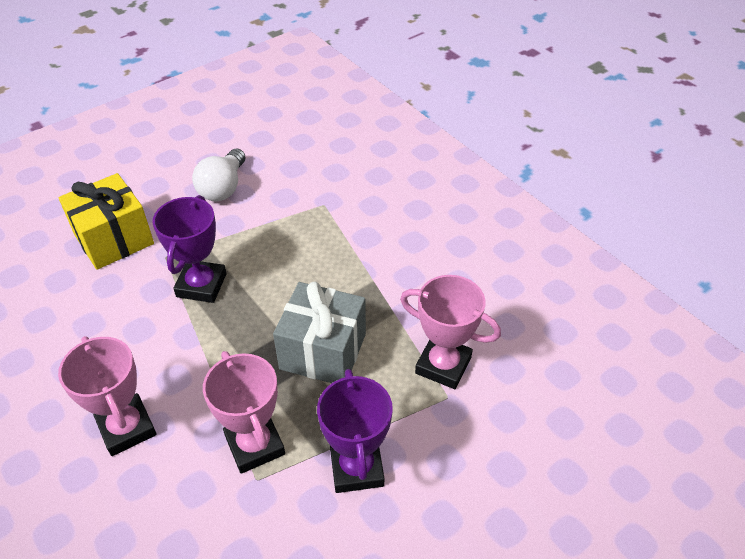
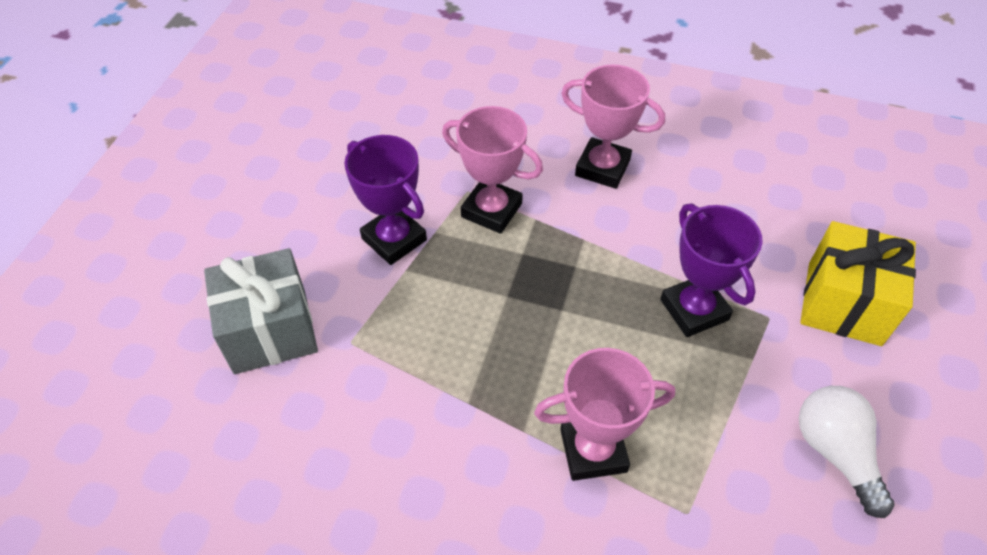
camera: 145 degrees right, 5 degrees up
(323, 351) = (506, 315): grey gift -> grey gift (270, 330)
(443, 365) = (374, 372): pink trophy -> pink trophy (593, 450)

